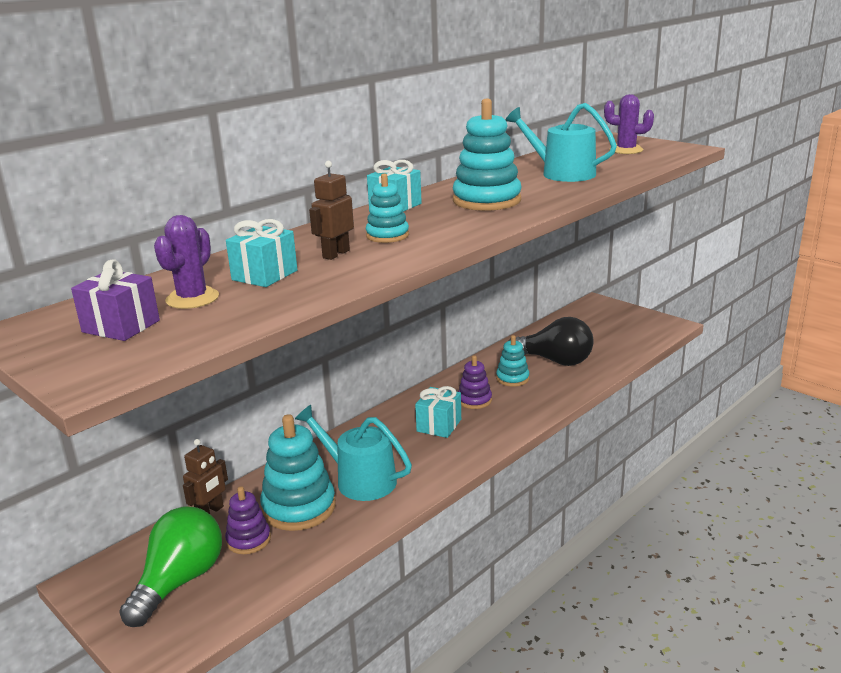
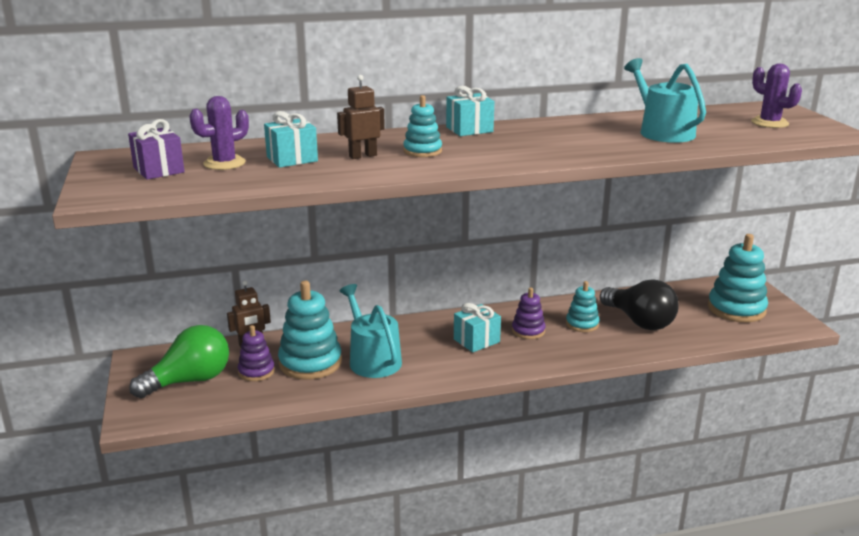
camera: 30 degrees right, 0 degrees up
(486, 201) = (550, 141): turquoise stacking toy -> turquoise stacking toy (736, 309)

